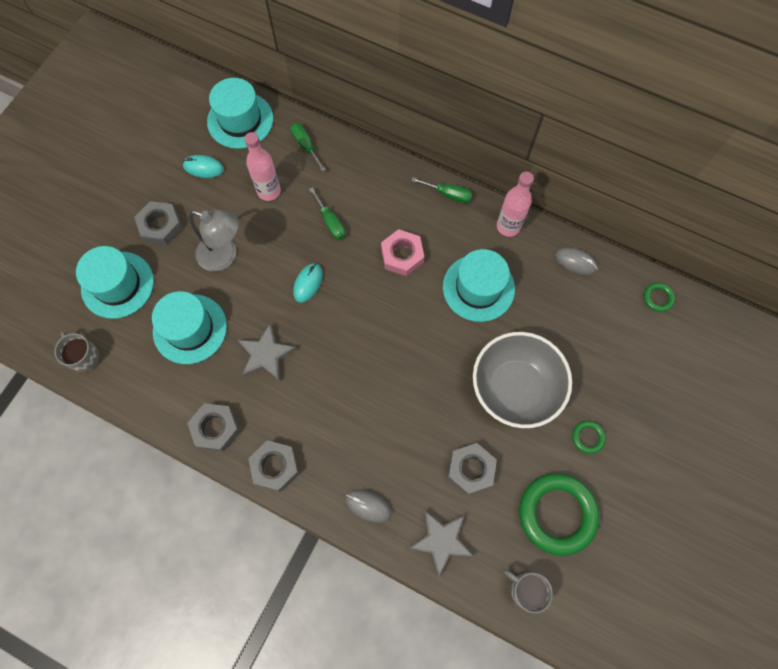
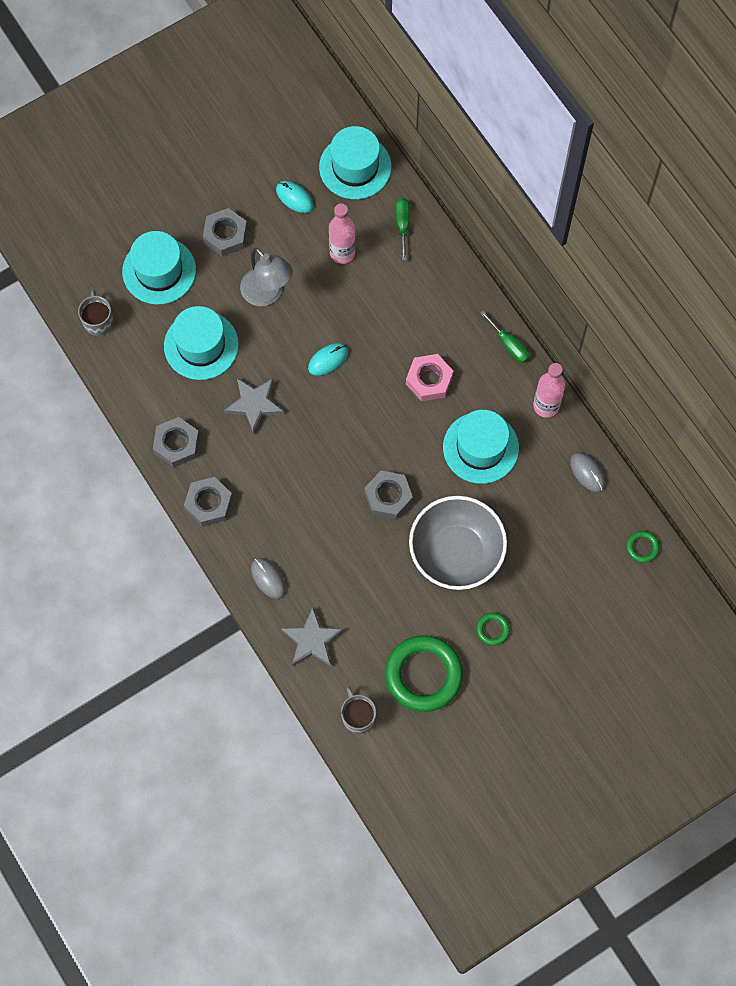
camera: 30 degrees right, 0 degrees up
(330, 222) = (382, 313): green screwdriver -> none
(470, 469) = (373, 598): grey nut -> grey nut (388, 497)

